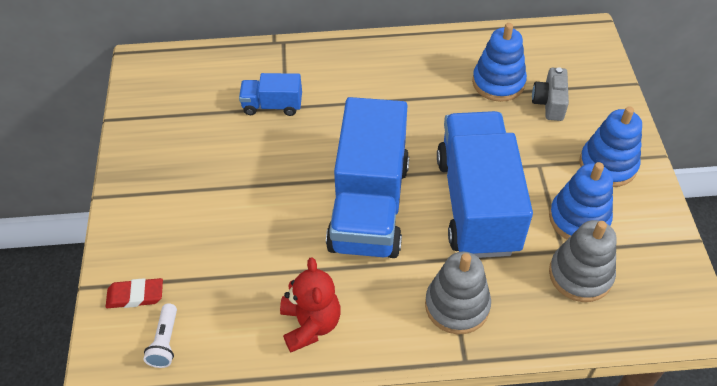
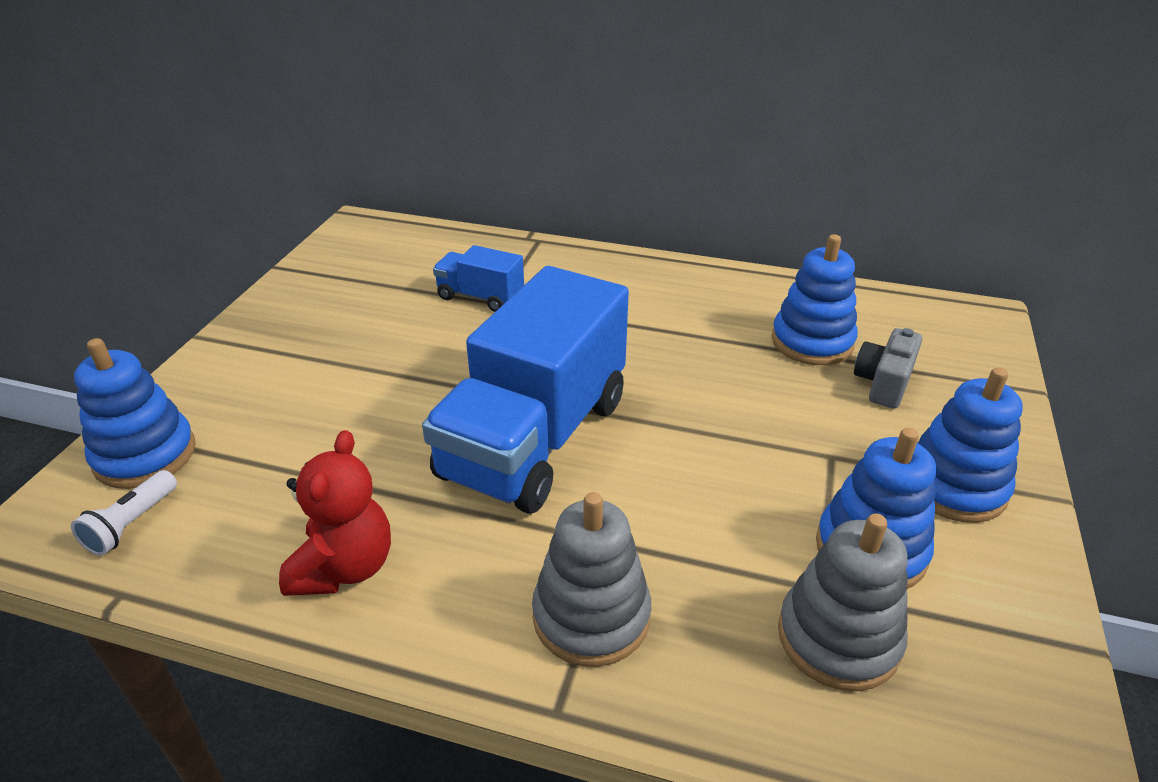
camera: 20 degrees right, 15 degrees down
(135, 295) = (145, 455): red eraser -> blue stacking toy
(477, 204) = (703, 480): blue truck -> none

